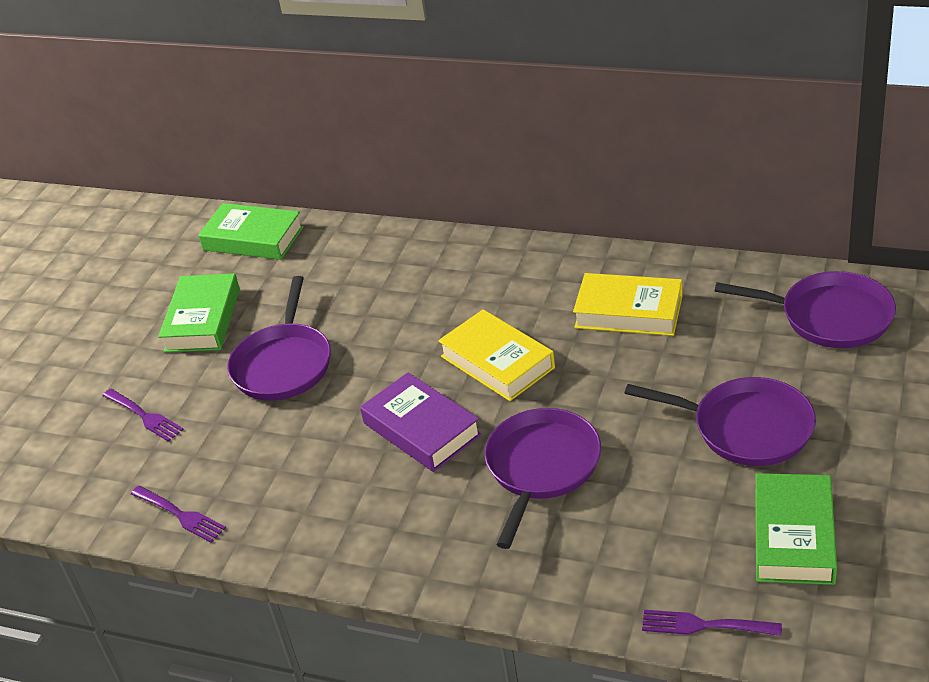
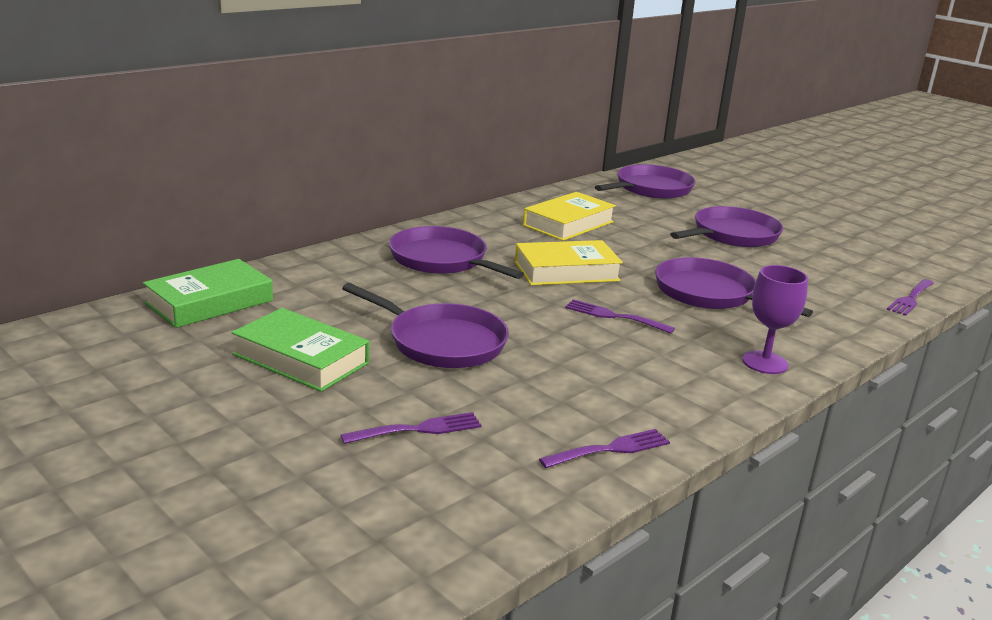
camera: 70 degrees left, 15 degrees down
(408, 553) = (765, 362): none -> purple goblet
(422, 429) = (614, 316): purple book -> purple fork
(444, 289) = (442, 260): none -> purple pan
(793, 536) = (845, 255): green book -> none

